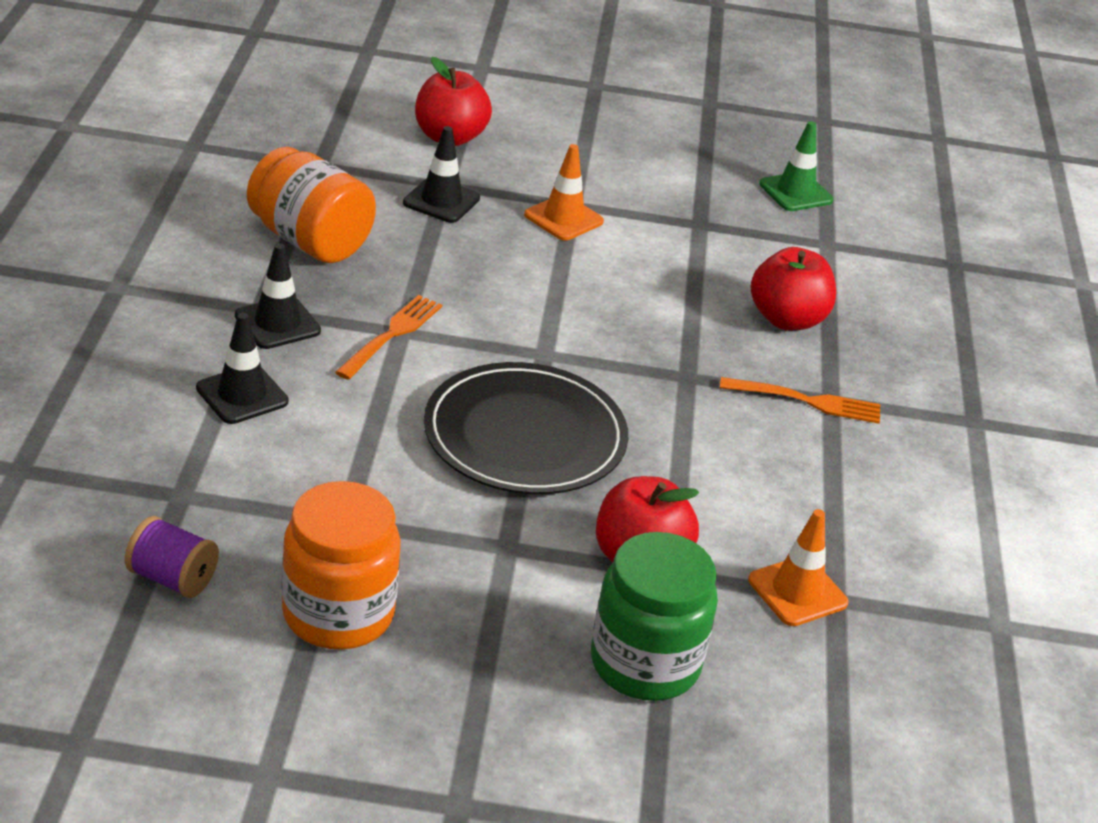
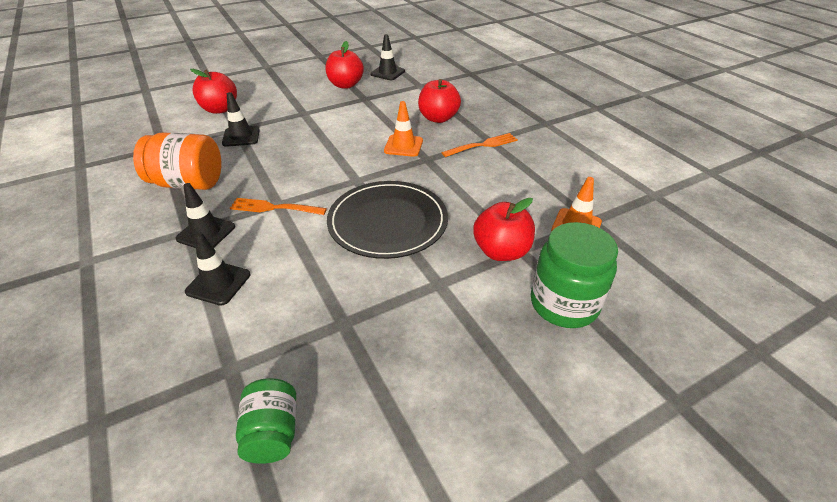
camera: 30 degrees left, 5 degrees up
(172, 578) = (272, 432): purple spool -> green jar
(338, 614) = (394, 384): orange jar -> none
(391, 335) = (274, 208): orange fork -> orange fork turned 75 degrees counterclockwise
(563, 218) = (305, 120): orange traffic cone -> orange traffic cone (403, 146)
(694, 183) = (345, 85): none -> red apple
(795, 192) = (387, 73): green traffic cone -> black traffic cone

